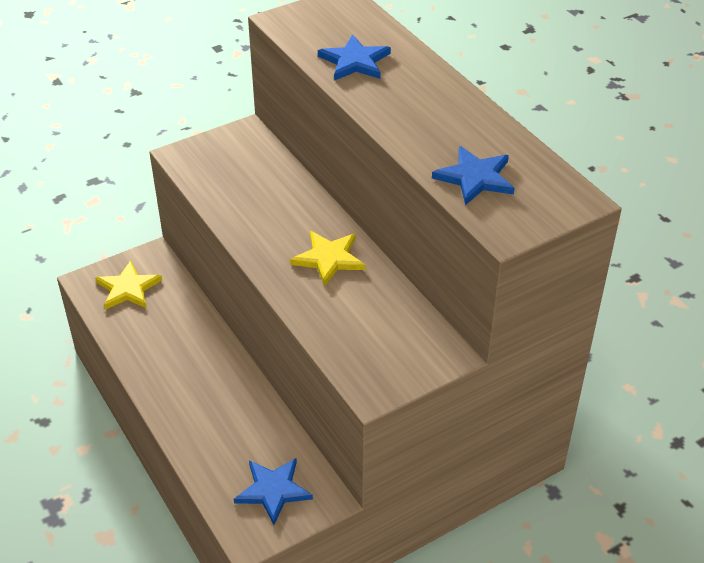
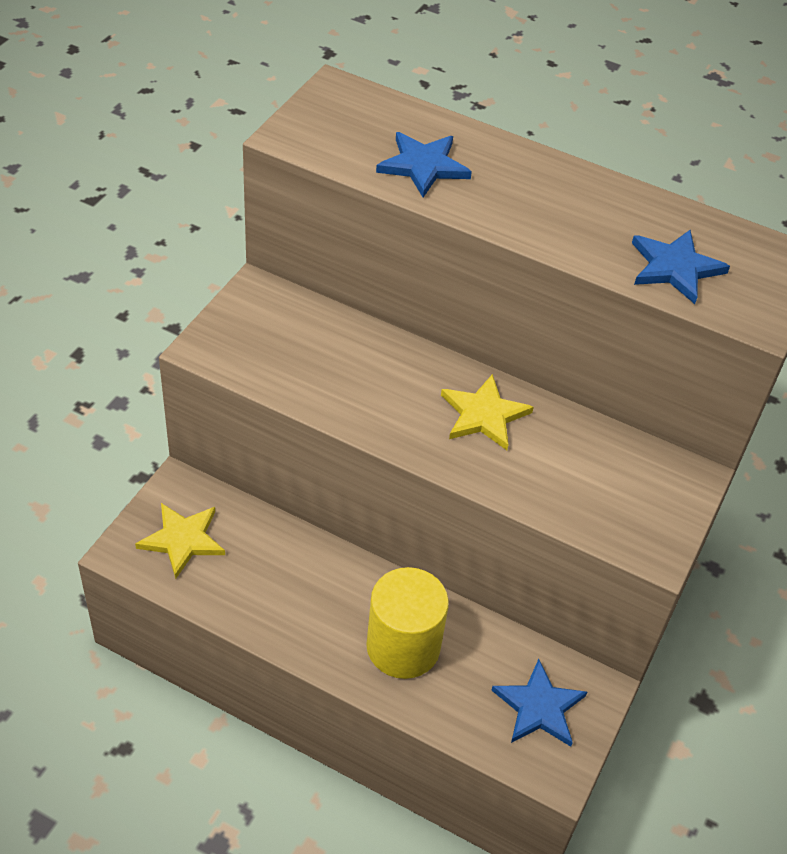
camera: 35 degrees left, 5 degrees up
(213, 411) = (403, 646): none -> yellow cylinder

